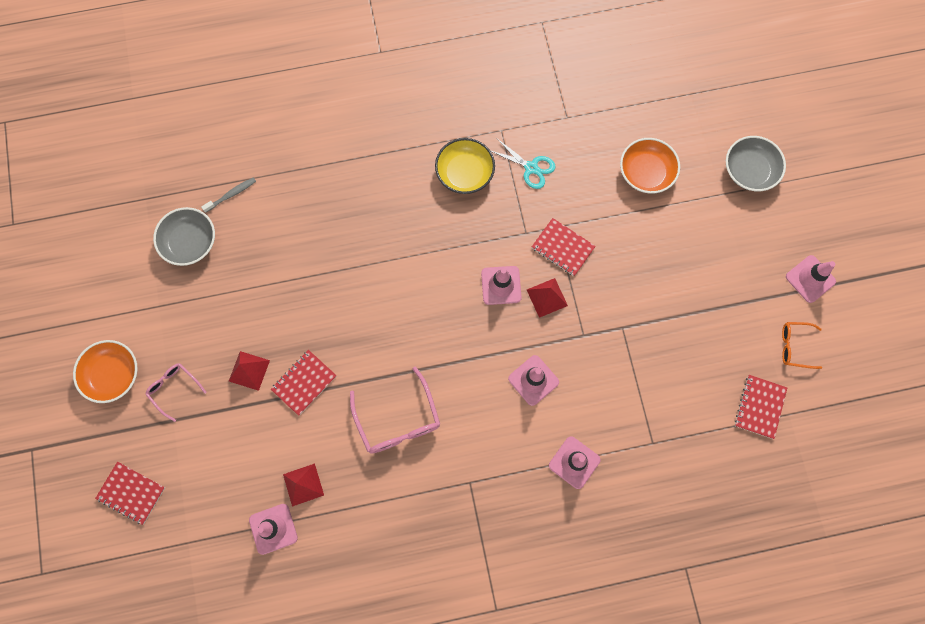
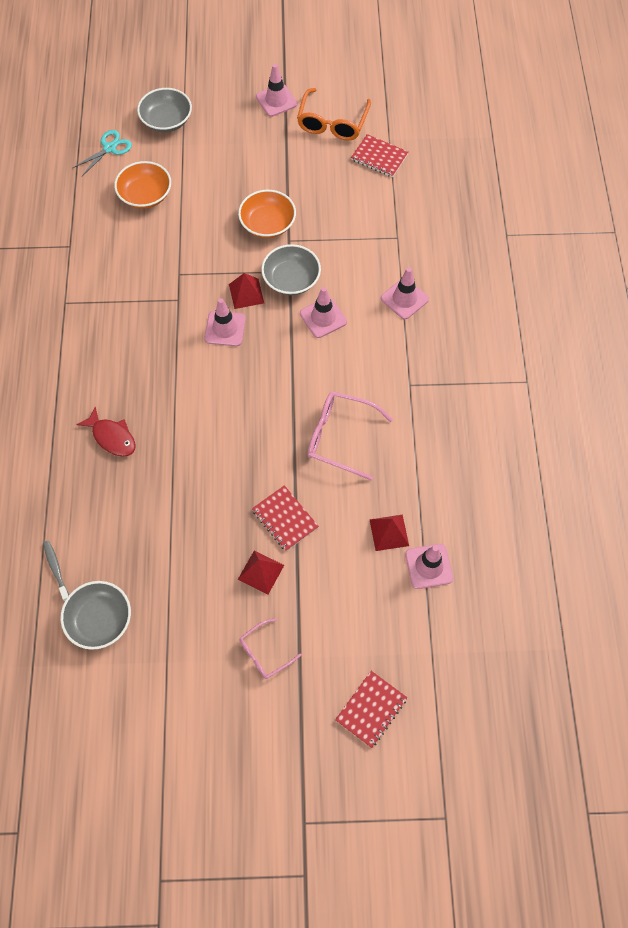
camera: 80 degrees left, 10 degrees down
(113, 374) = (235, 720): orange bowl -> orange bowl (268, 224)
(365, 209) = (112, 437): none -> red fish
(398, 420) = (340, 437): pink glasses -> pink glasses turned 150 degrees counterclockwise
(465, 173) = (100, 341): yellow bowl -> none
(531, 168) = (112, 284): turquoise scissors -> turquoise scissors (109, 148)
(562, 248) = (201, 272): red notebook -> none
(573, 339) = (291, 279): none -> grey bowl
(794, 346) = (332, 123): orange glasses -> orange glasses, size x1.69

